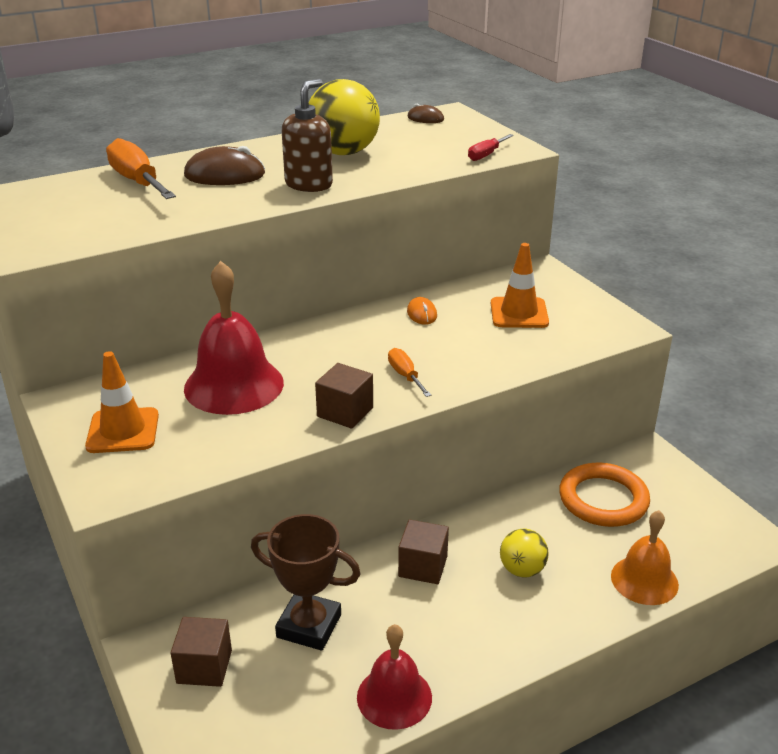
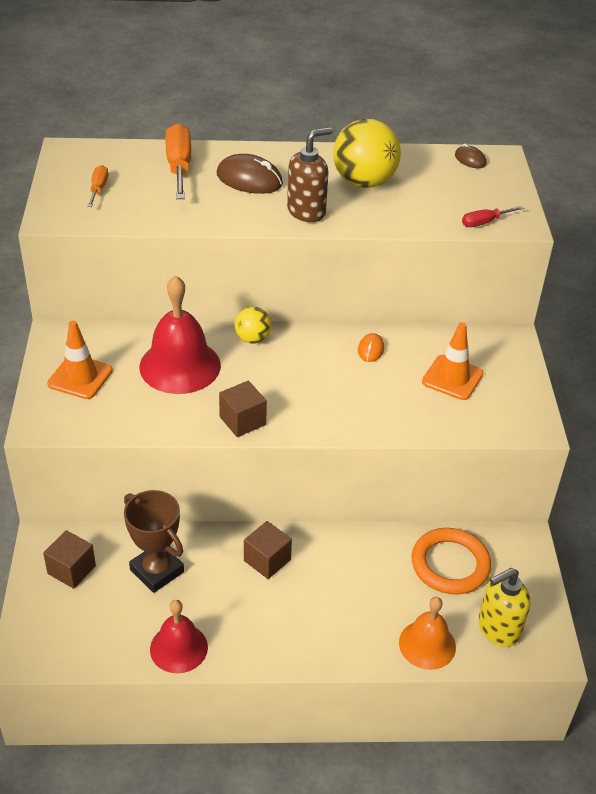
camera: 25 degrees right, 10 degrees up
(405, 375) = (312, 405): orange screwdriver -> orange screwdriver (98, 189)
(522, 570) = (338, 595): yellow ball -> yellow ball (253, 339)
(694, 538) = (498, 629): none -> yellow soap dispenser

